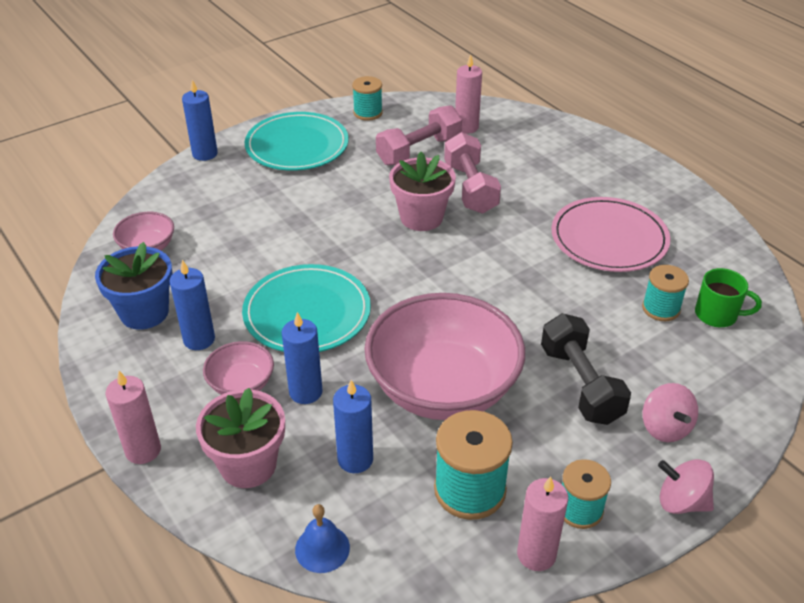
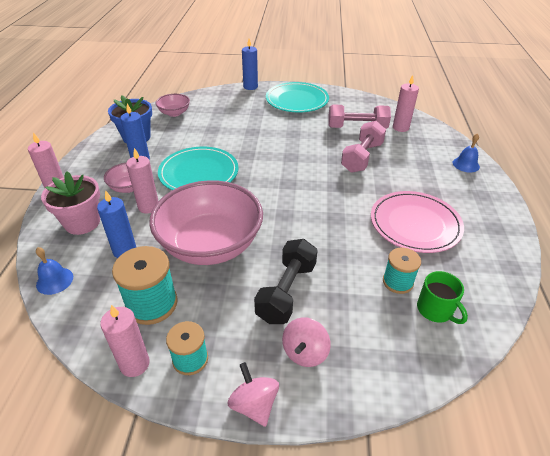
camera: 40 degrees right, 0 degrees up
(305, 392) = (148, 207): blue candle -> pink candle
(368, 113) = (353, 100): turquoise spool -> none
(421, 217) = (314, 159): pink flower pot -> none
(580, 142) = (466, 164): none -> blue bell

